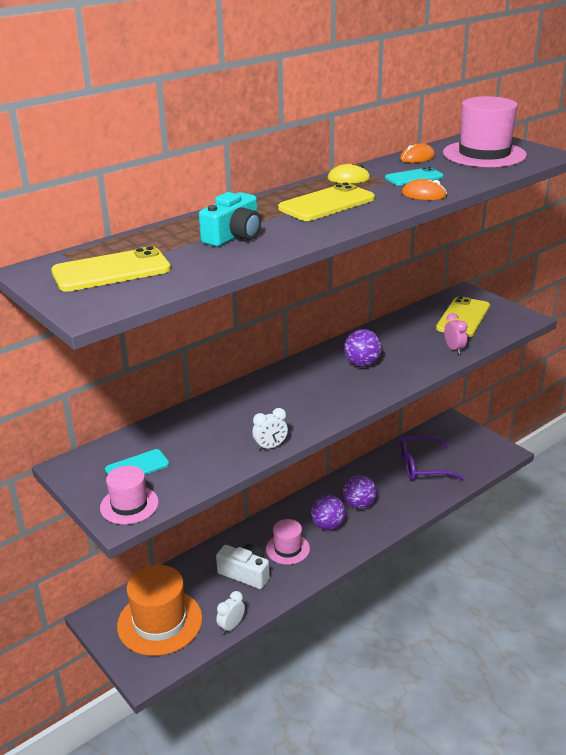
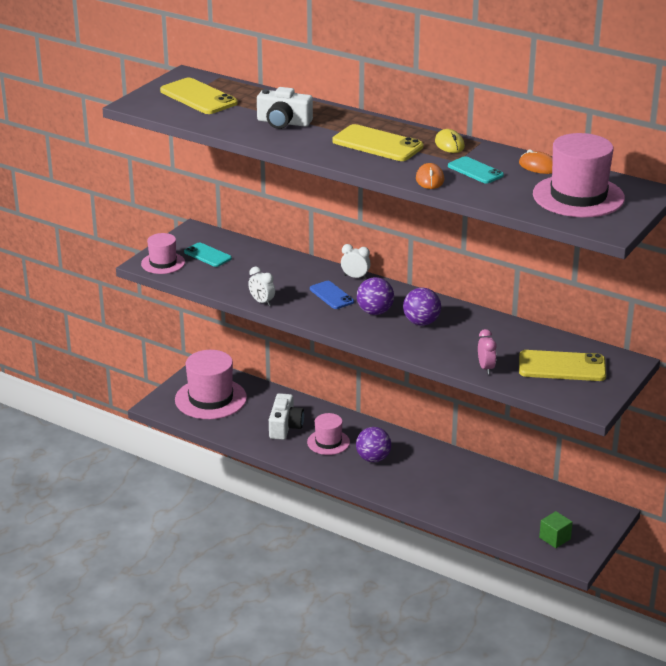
camera: 70 degrees right, 0 degrees up
(160, 622) = (210, 399): orange hat -> pink hat
(231, 626) = (222, 433): white clock -> white clock (355, 277)
(234, 236) = (283, 122): turquoise camera -> white camera
(283, 401) = (331, 295): none -> blue phone
(359, 505) = (415, 471): purple ball -> purple ball (375, 312)
(421, 466) = (506, 502): purple glasses -> none
(454, 349) = (486, 368): pink clock -> pink clock turned 60 degrees counterclockwise
(476, 454) = (555, 538): none -> green cube

